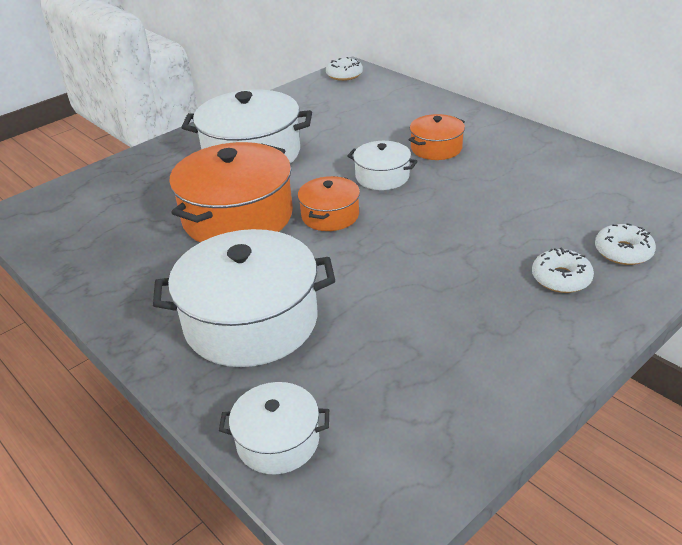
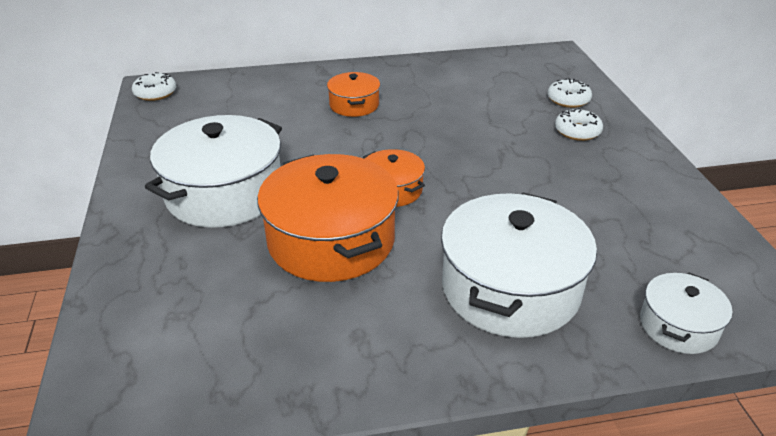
camera: 60 degrees left, 0 degrees up
(382, 177) = (364, 143): white pot -> none

